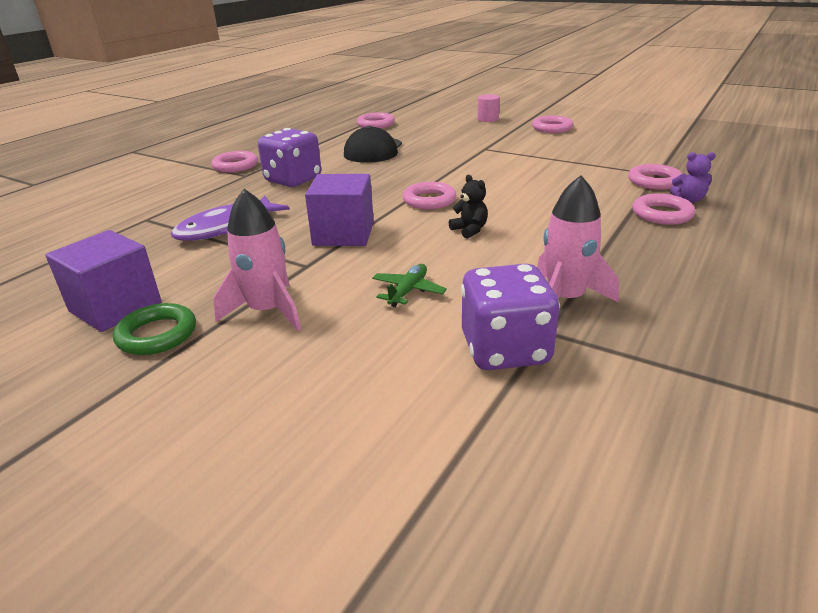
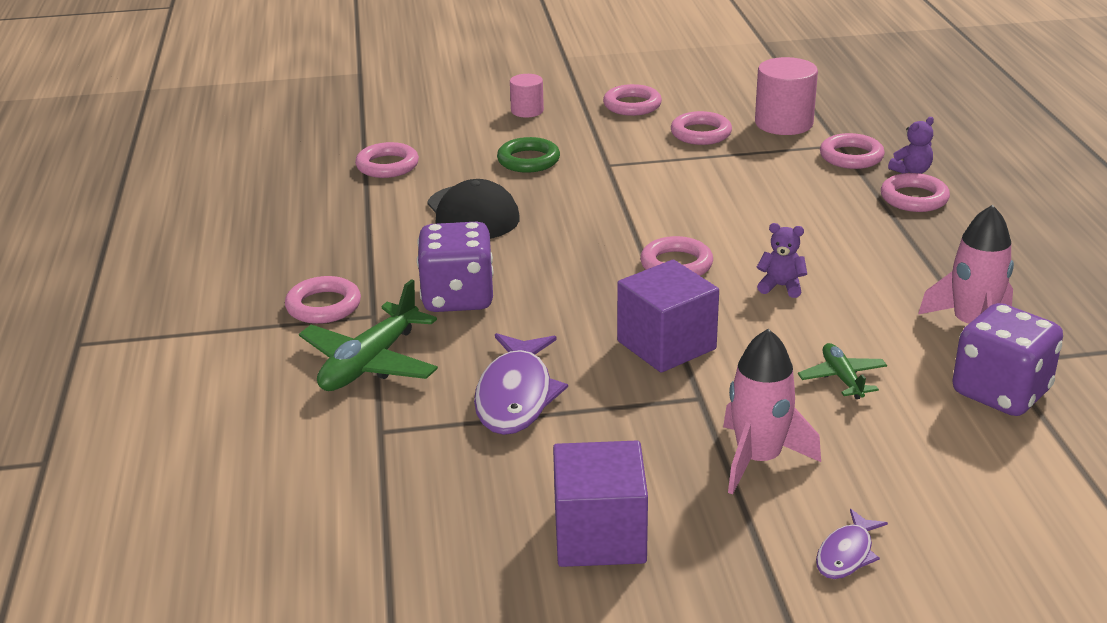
camera: 40 degrees left, 0 degrees up
(157, 334) = (704, 534): green ring -> green ring (528, 160)
(197, 392) = (846, 554): none -> purple fish
(203, 192) = (370, 363): none -> green plane
(469, 230) = (781, 286): black teddy bear -> purple teddy bear
(569, 148) = (701, 133): none -> pink ring
(636, 155) = (783, 123): none -> pink cylinder

